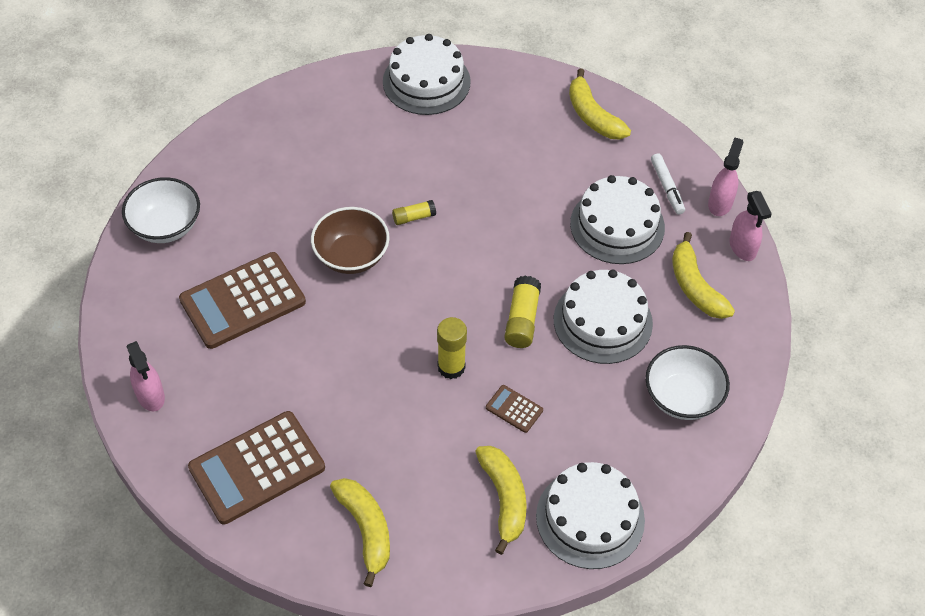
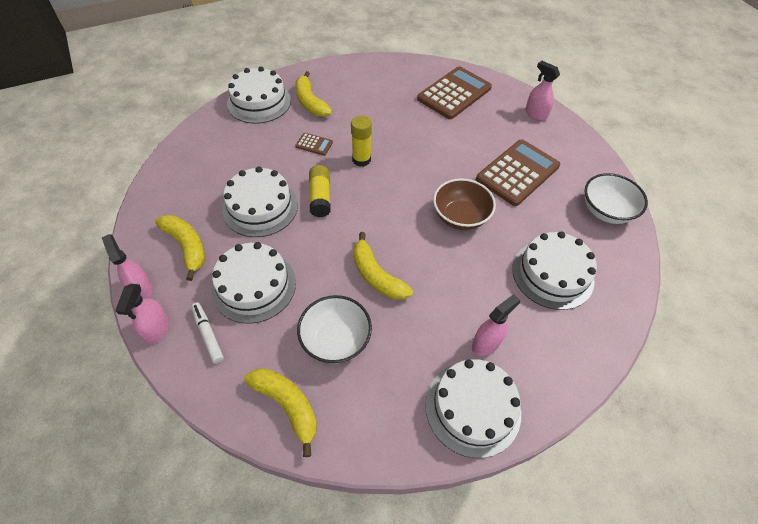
camera: 165 degrees right, 0 degrees up
(281, 171) = (552, 274): none -> white cake
(366, 530) = (382, 79): yellow banana -> yellow banana (376, 275)
(389, 125) = (486, 343): none -> pink spray bottle
(414, 217) = (426, 257): yellow glue stick -> none
(682, 397) = (201, 170): white bowl -> white bowl (336, 340)

